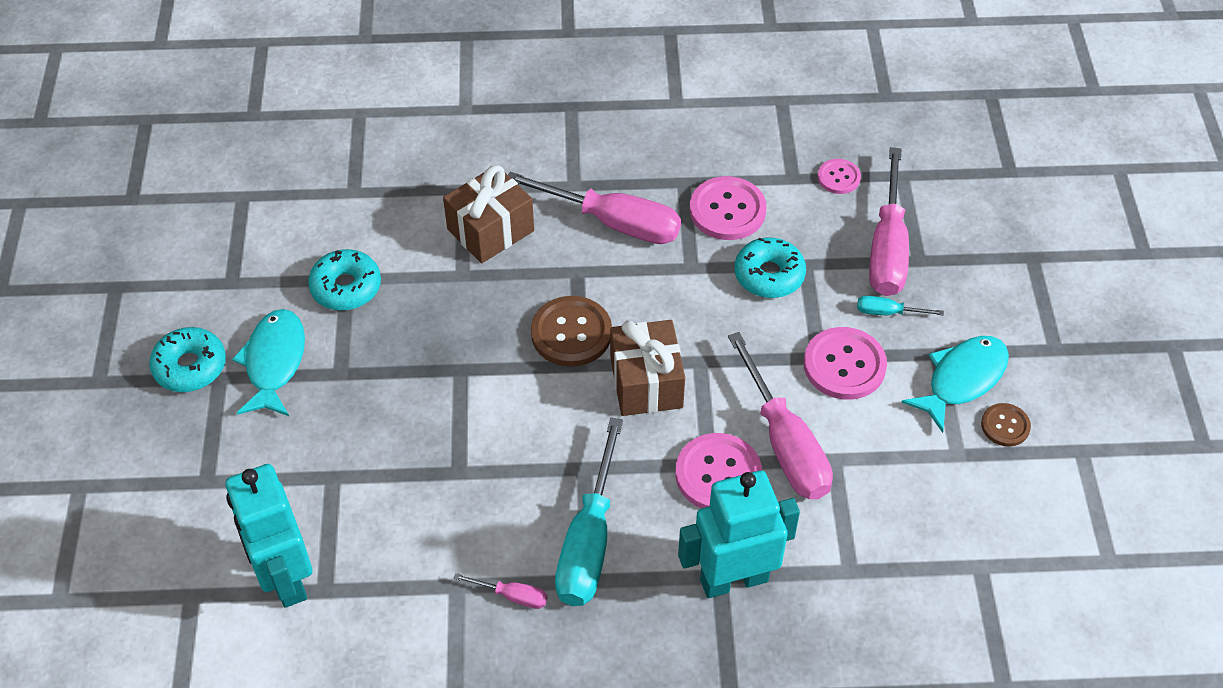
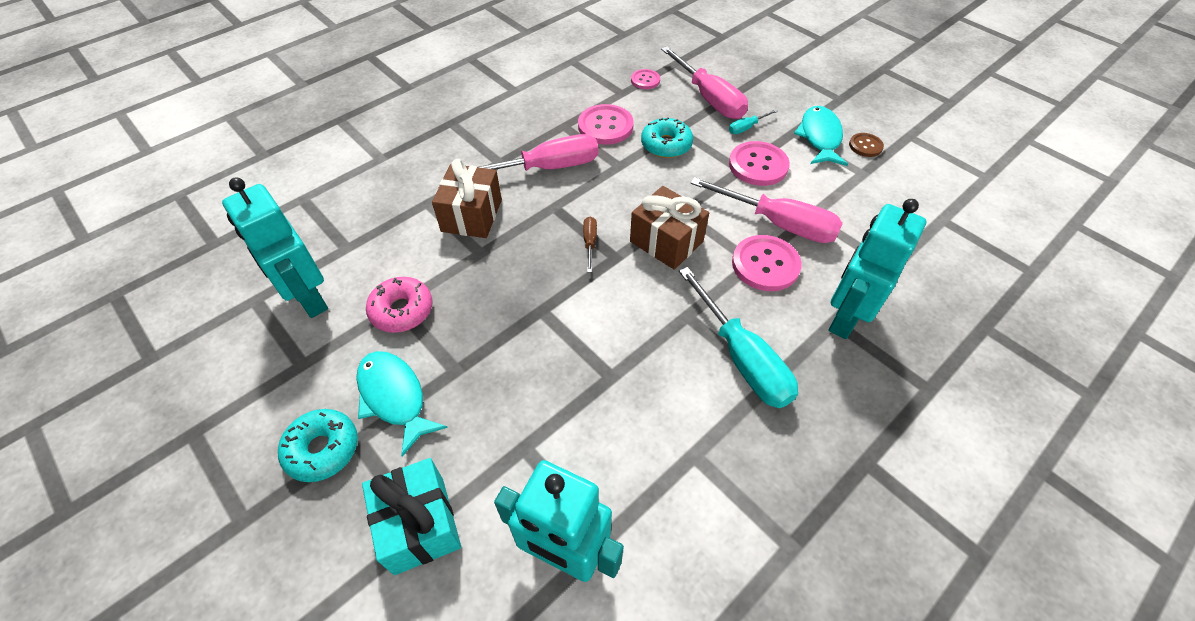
camera: 40 degrees left, 0 degrees up
(207, 476) = (419, 524): none -> turquoise gift
(283, 223) = (309, 298): none -> turquoise robot
(346, 287) = (402, 310): turquoise donut -> pink donut
(512, 596) = (737, 431): pink screwdriver -> none
(571, 333) = (589, 242): brown button -> brown screwdriver

